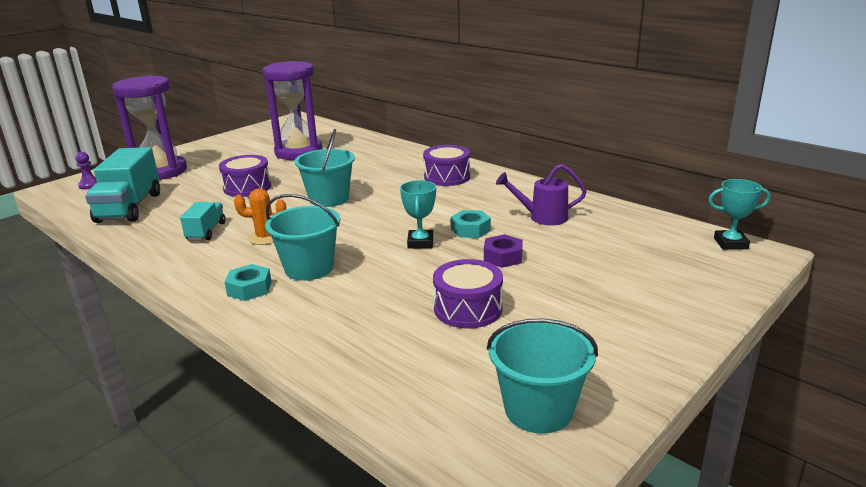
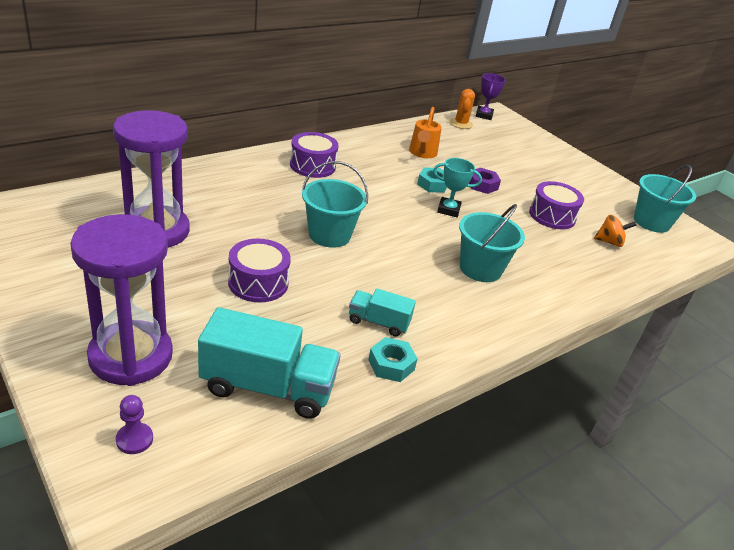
camera: 85 degrees left, 10 degrees up
(249, 288) = (510, 304): turquoise nut -> turquoise nut (391, 365)
(265, 237) = (409, 284): orange cactus -> orange cactus (461, 124)
(431, 359) = (609, 242): none -> orange spinning top
(542, 217) = (422, 153): purple watering can -> orange watering can
(730, 243) = (484, 115): turquoise trophy -> purple trophy

